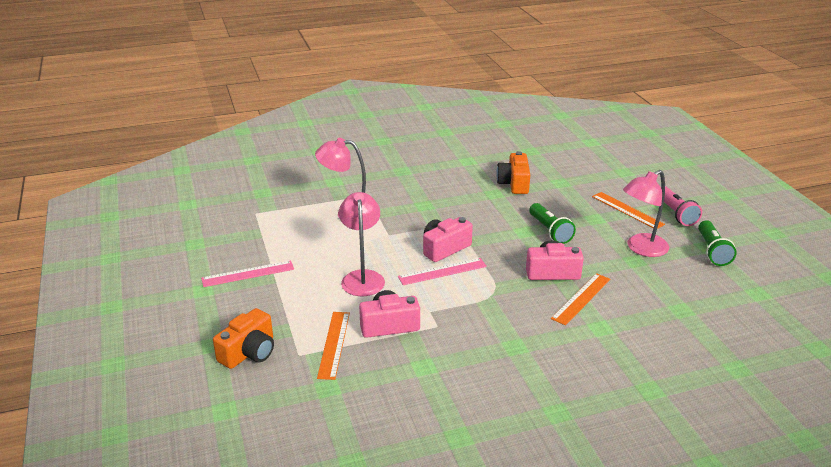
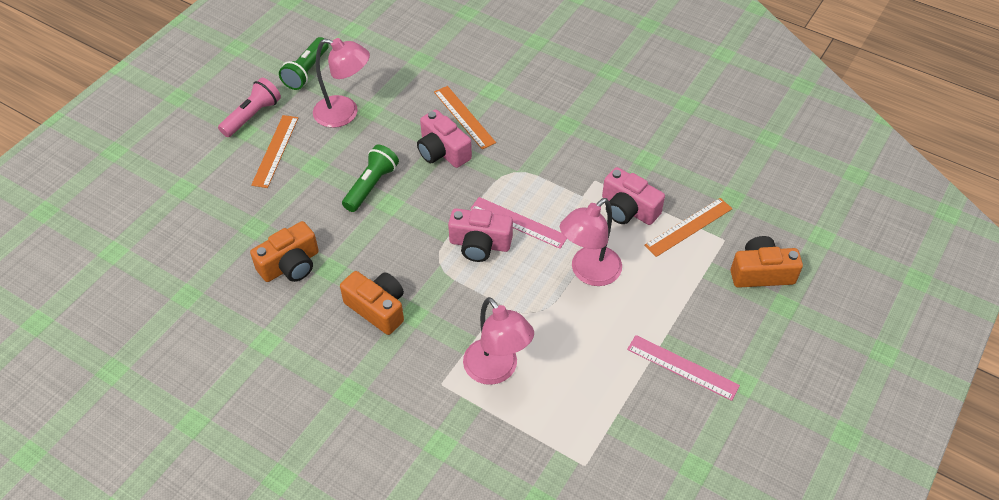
camera: 130 degrees left, 20 degrees up
(444, 196) = (377, 308): none -> orange camera
(581, 298) = (464, 117): orange ruler -> orange ruler turned 60 degrees clockwise
(712, 251) = (307, 71): green flashlight -> green flashlight turned 150 degrees clockwise

